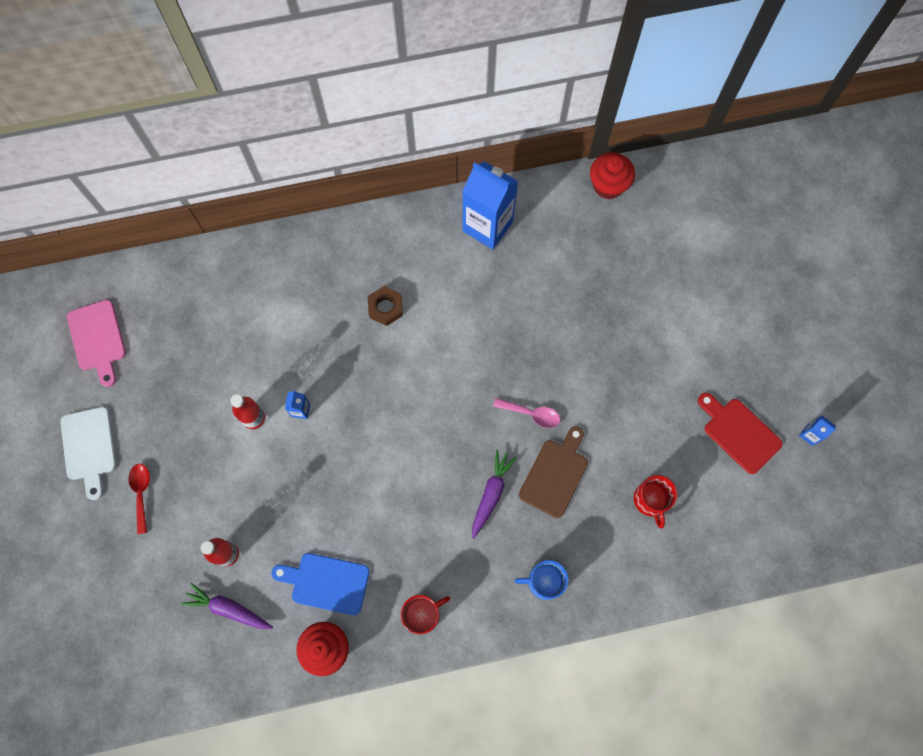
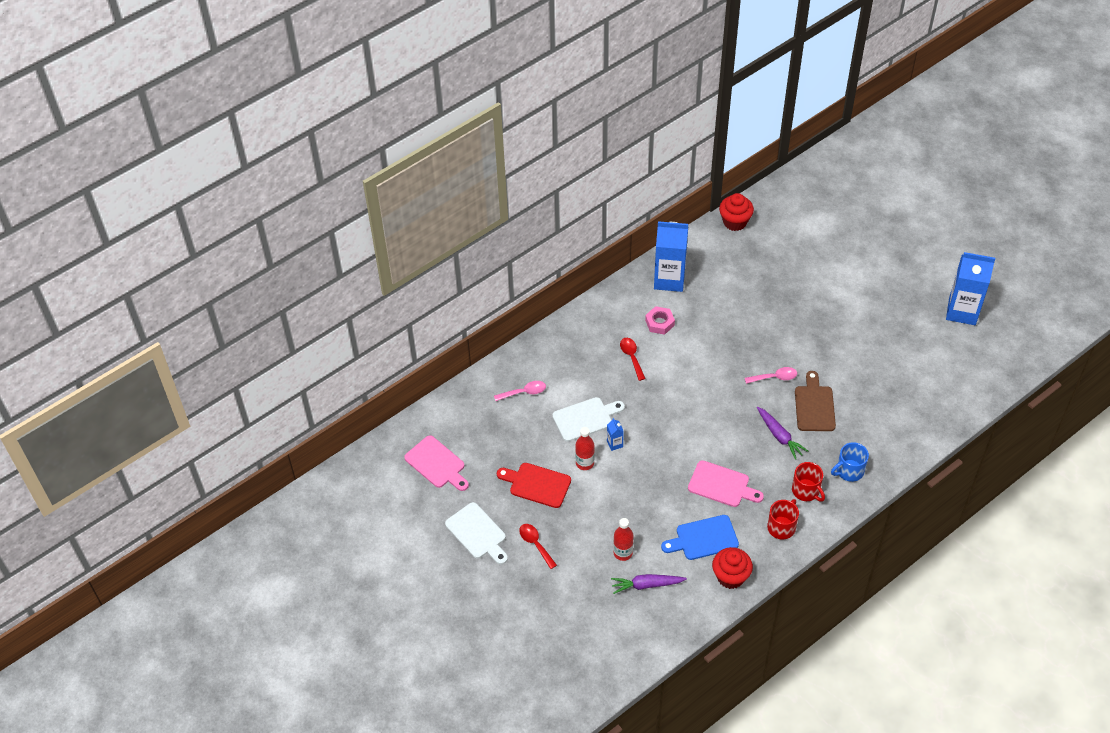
camera: 25 degrees left, 20 degrees down
(241, 295) = (524, 392): none -> pink spoon
(288, 361) = (585, 418): none -> white cutting board
(385, 308) = (632, 357): brown nut -> red spoon
(387, 524) = (721, 485): none -> pink cutting board
(443, 278) = (659, 323): none -> pink nut
(491, 494) = (779, 436): purple carrot -> purple carrot turned 150 degrees clockwise
(651, 500) = (886, 393): red mug -> red mug (806, 491)
(739, 433) = (917, 330): red cutting board -> red cutting board (537, 484)
(809, 434) = (962, 311): blue carton -> blue carton, size x2.44

